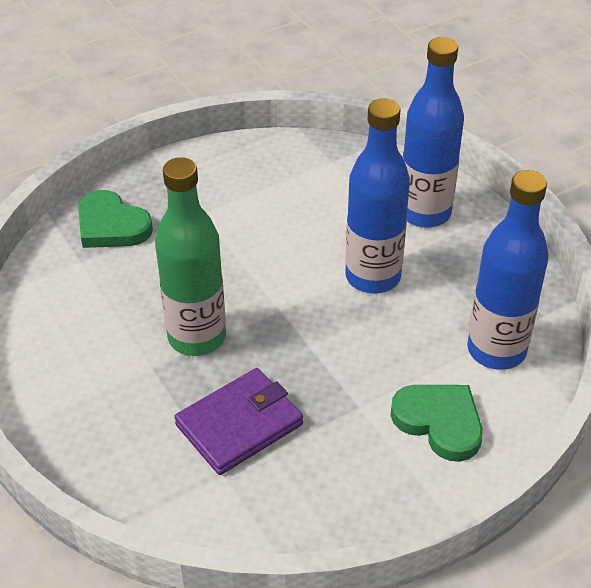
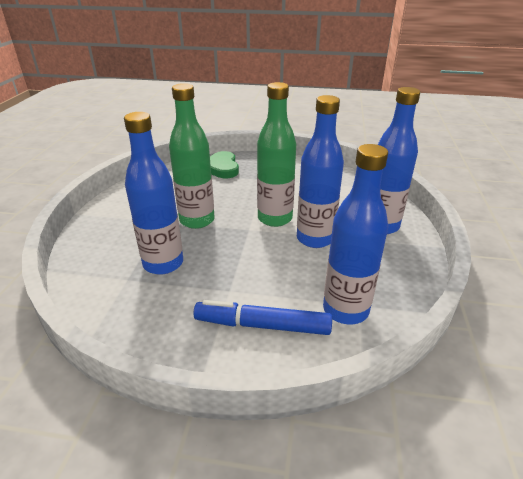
camera: 40 degrees right, 10 degrees down
(239, 425) = (163, 263): purple wallet -> blue bottle
(293, 274) = (275, 218): none -> green bottle
(439, 422) = (262, 325): green heart -> blue marker

